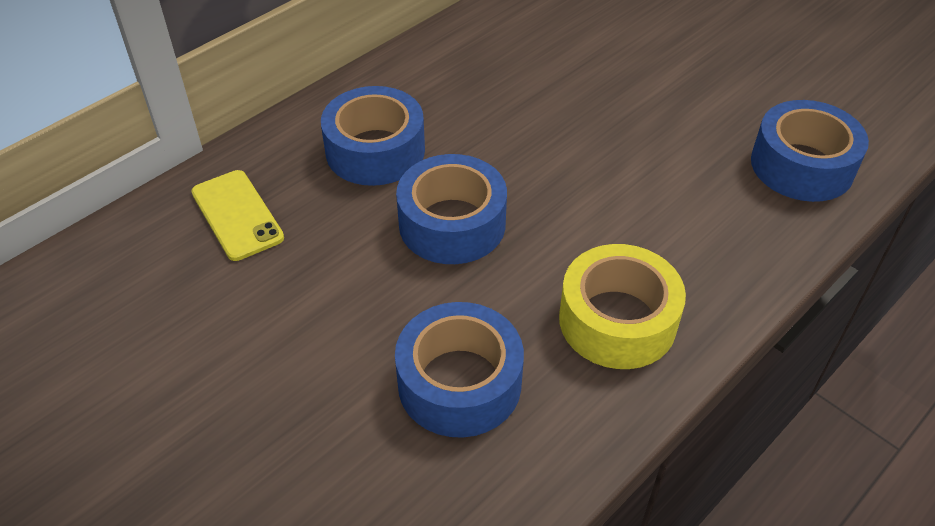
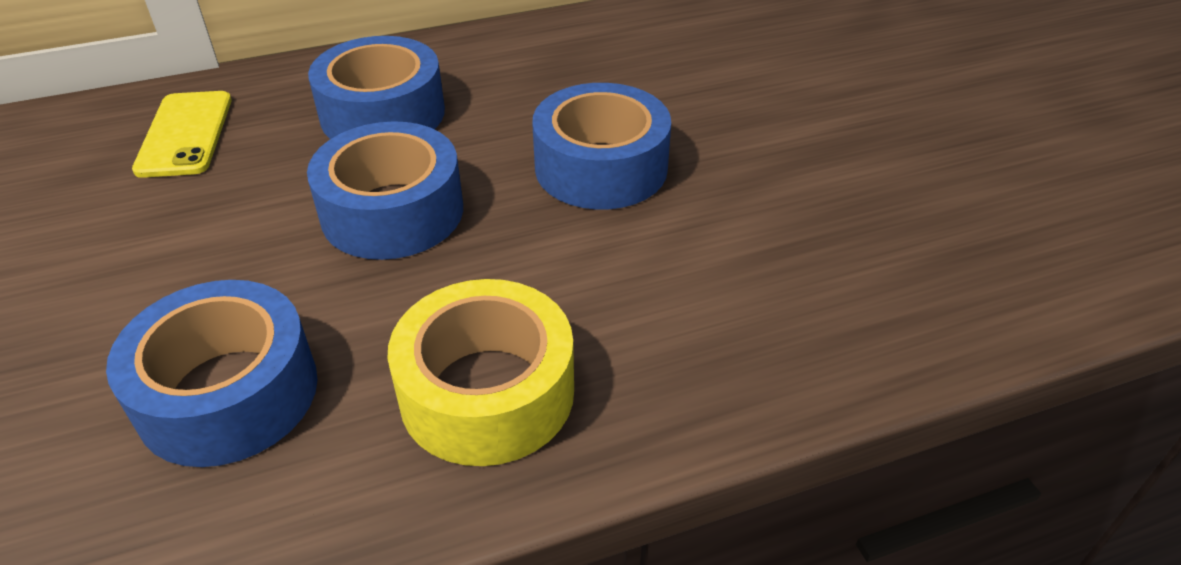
camera: 25 degrees right, 5 degrees down
(802, 165) = (910, 285): blue tape -> blue tape (601, 167)

